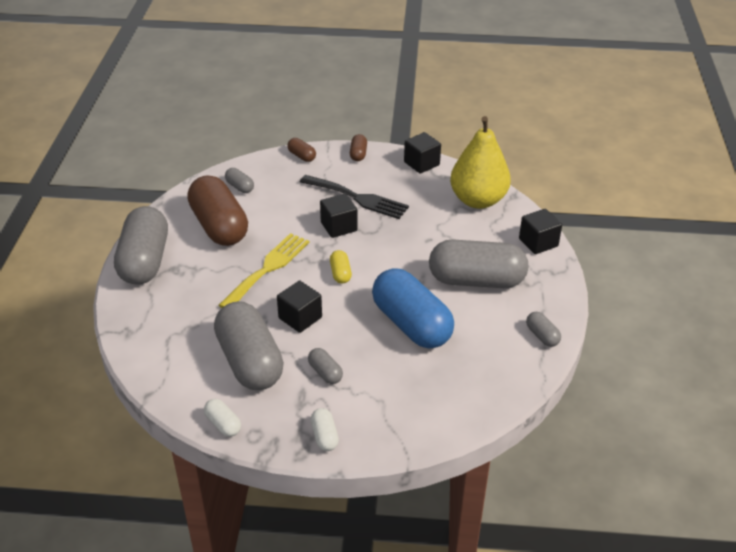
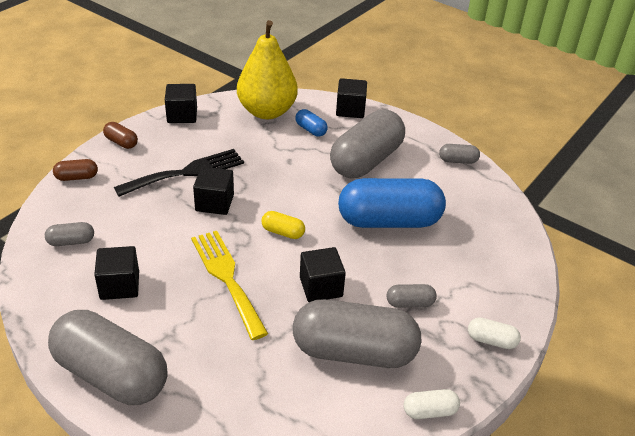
camera: 60 degrees left, 0 degrees up
(219, 226) = (119, 285): brown capsule -> black cube
(482, 233) = (310, 130): none -> blue capsule

